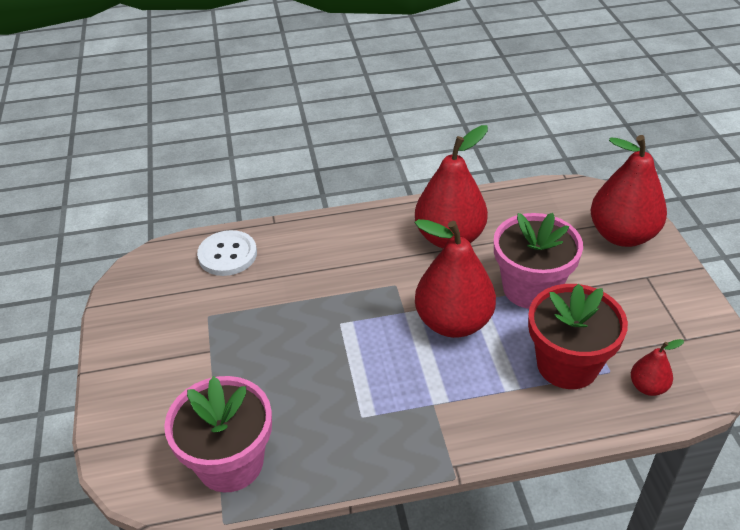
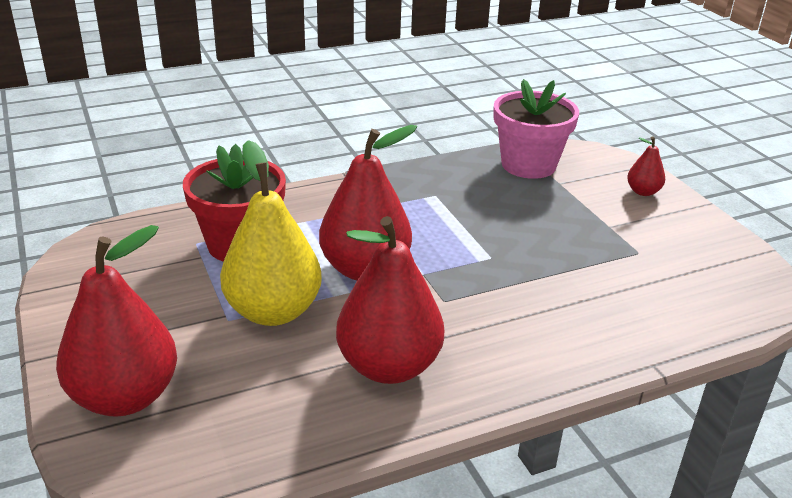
camera: 165 degrees right, 10 degrees down
(227, 255) = (676, 314): white button -> none
(530, 288) = (273, 311): pink flower pot -> yellow pear
(648, 387) = (161, 235): red pear -> red pear (643, 192)

